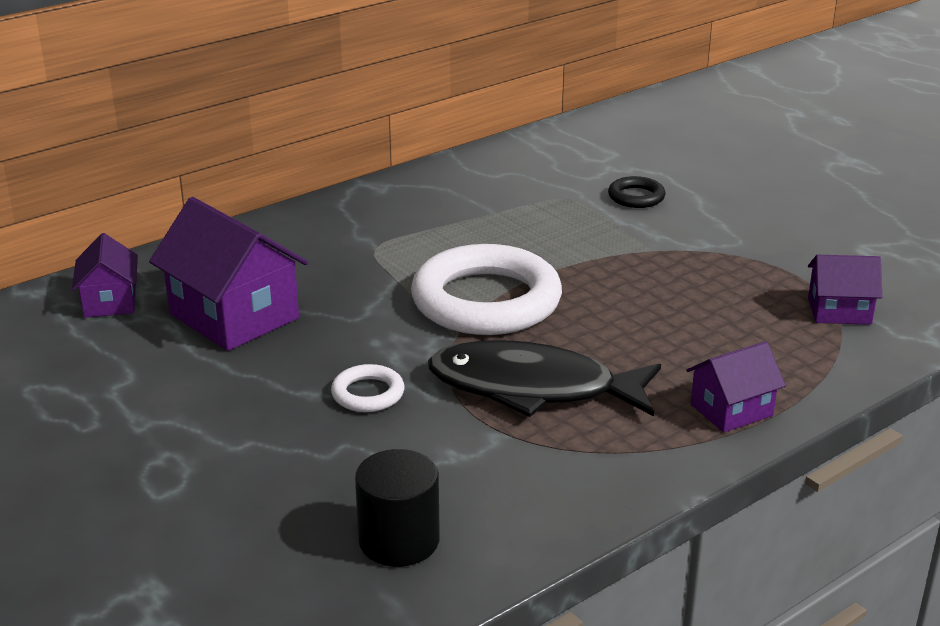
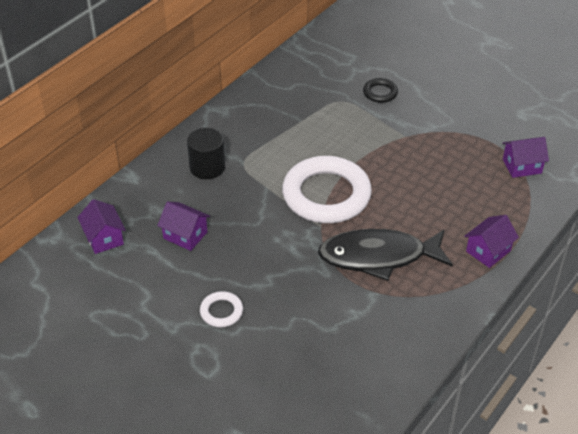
camera: 15 degrees left, 15 degrees up
(234, 316) = (185, 235): purple house -> purple house, size x0.56
(368, 394) = (290, 279): white ring -> white ring (221, 311)
(399, 540) = (351, 376): black cylinder -> black cylinder (207, 167)

